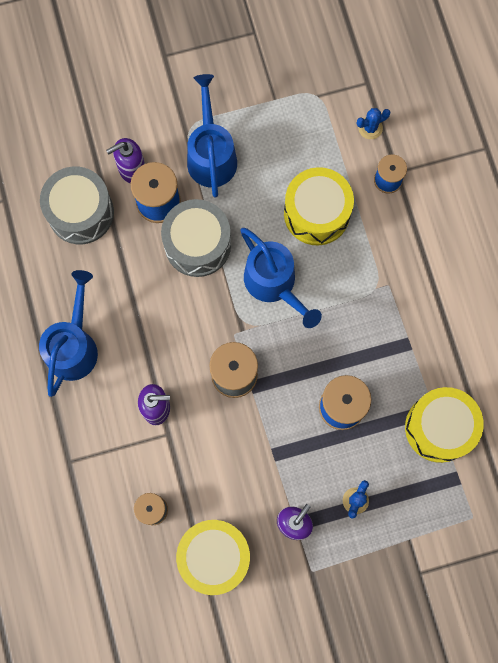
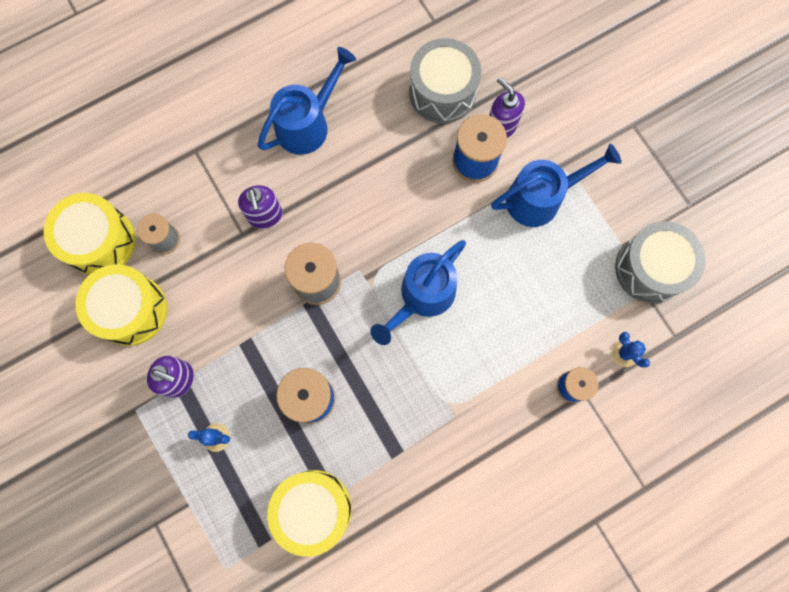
camera: 75 degrees right, 0 degrees up
(74, 345) = (308, 123): blue watering can -> blue watering can turned 45 degrees counterclockwise
(197, 244) = (442, 210): grey drum -> grey drum (650, 268)
(316, 213) = (511, 320): yellow drum -> yellow drum (100, 241)

